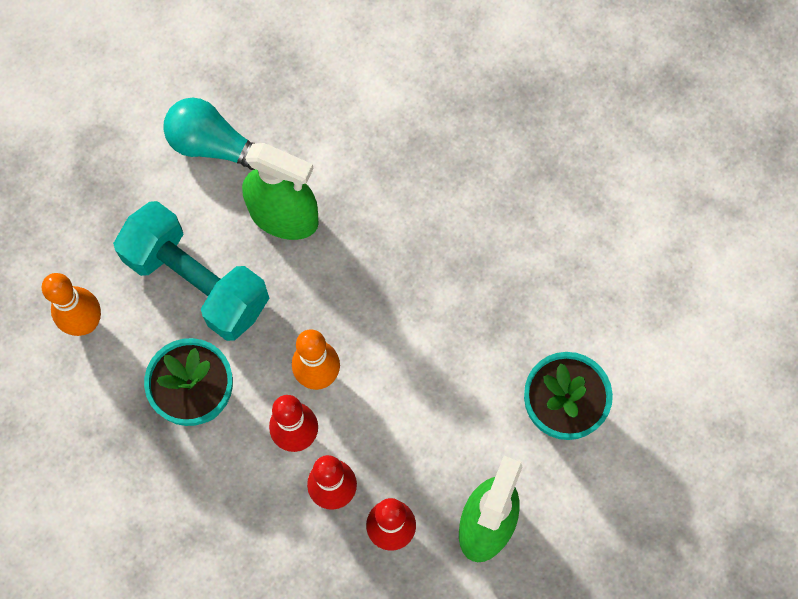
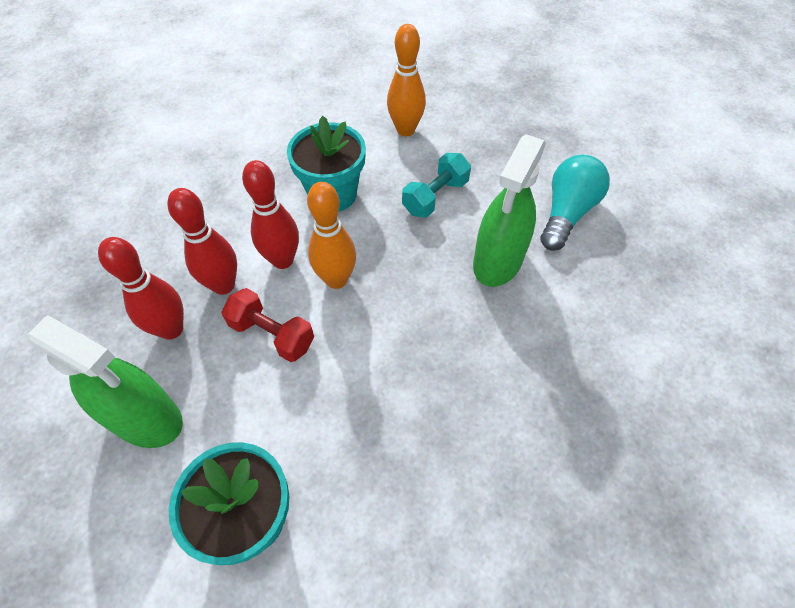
camera: 95 degrees right, 15 degrees down
(197, 282) = (435, 197): turquoise dumbbell -> turquoise dumbbell, size x0.55
(388, 428) = (272, 334): none -> red dumbbell

